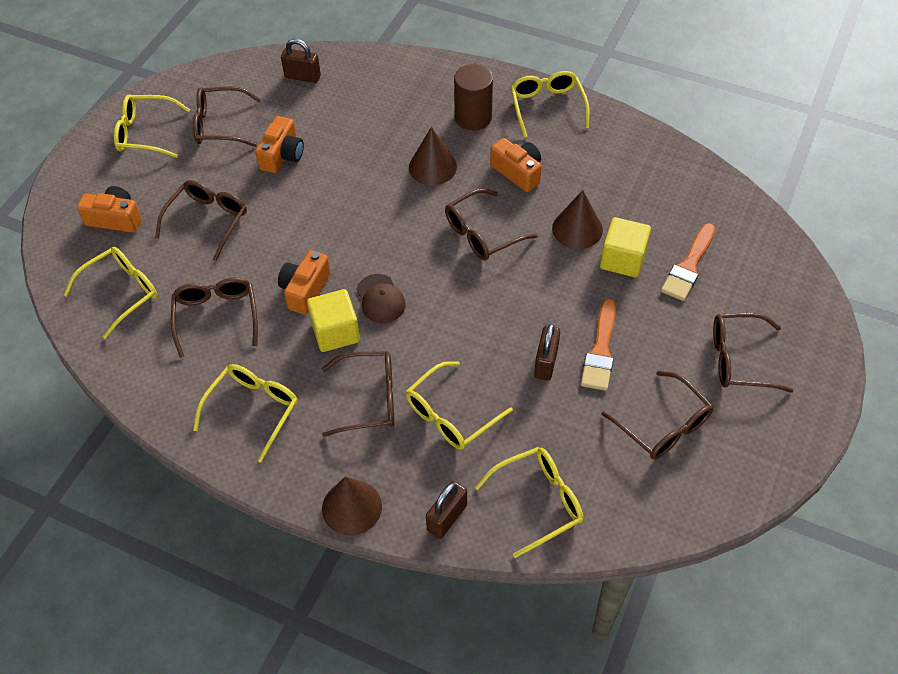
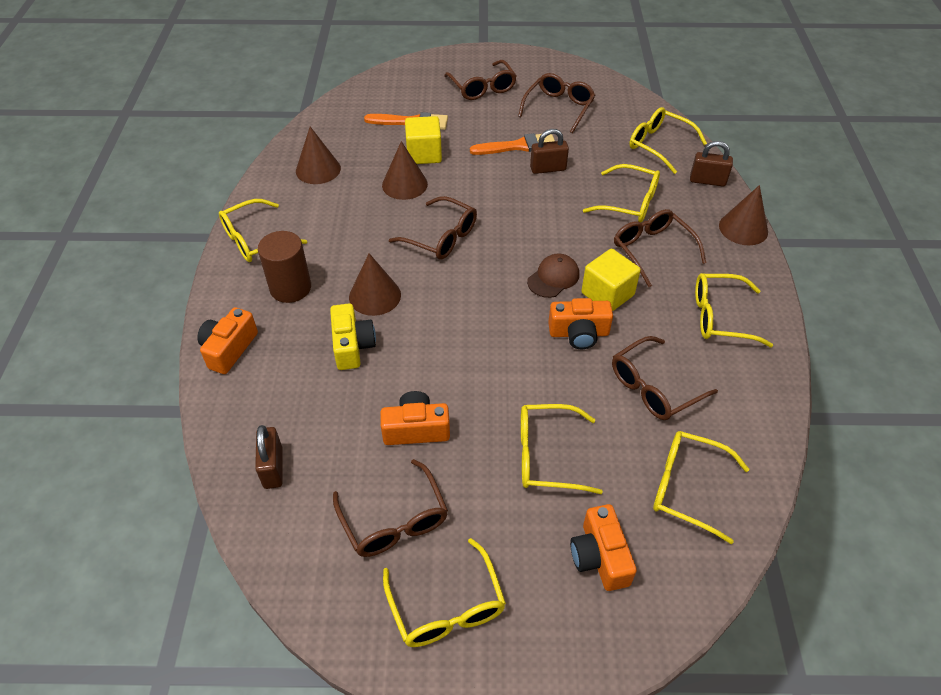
camera: 115 degrees left, 5 degrees down
(208, 221) = (546, 455): brown glasses -> yellow glasses
(385, 140) = (352, 346): none -> yellow camera
(518, 172) = (354, 236): orange camera -> orange camera (229, 349)
(633, 169) = (318, 169): none -> brown cone

